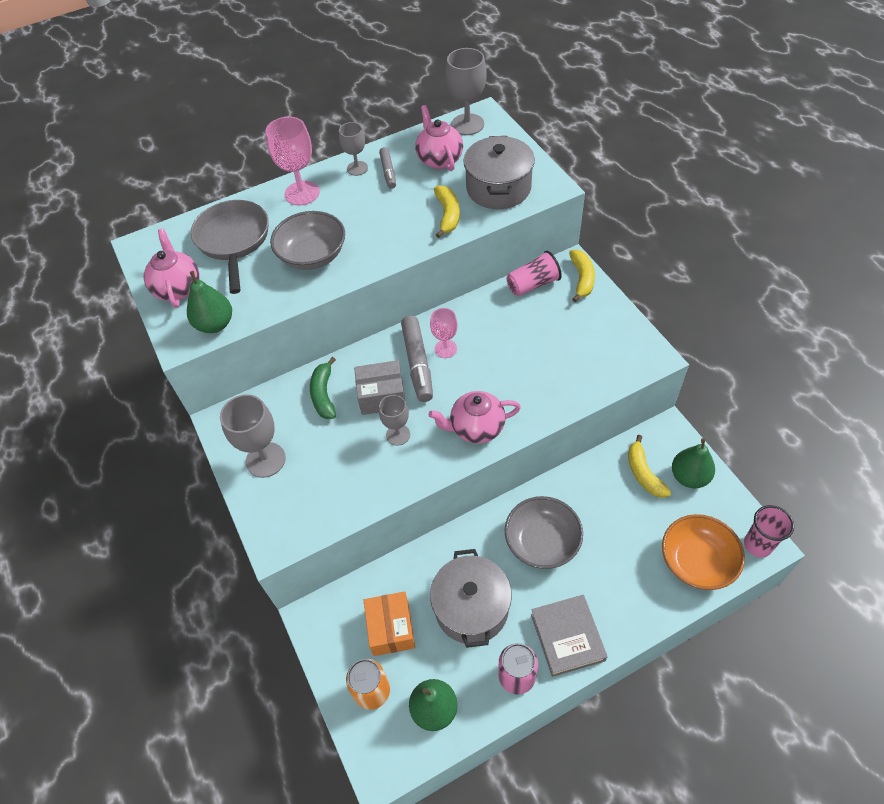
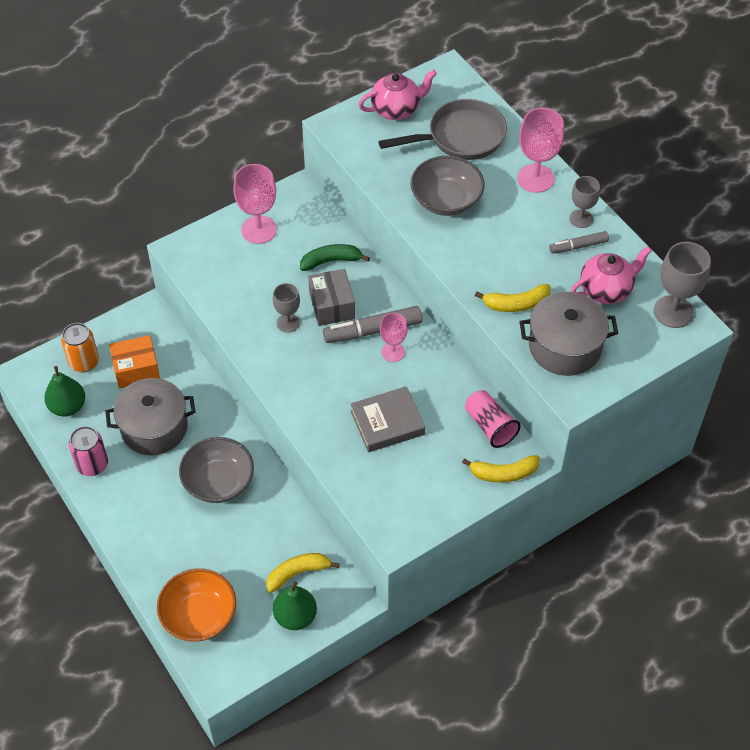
camera: 80 degrees right, 0 degrees up
(215, 324) = (354, 144): green pear -> none
(265, 460) = (259, 230): grey goblet -> pink goblet
(476, 428) = (297, 384): pink teapot -> none
(567, 637) = (126, 503): grey book -> grey book (387, 423)
(757, 545) = (217, 674): pink cup -> none

